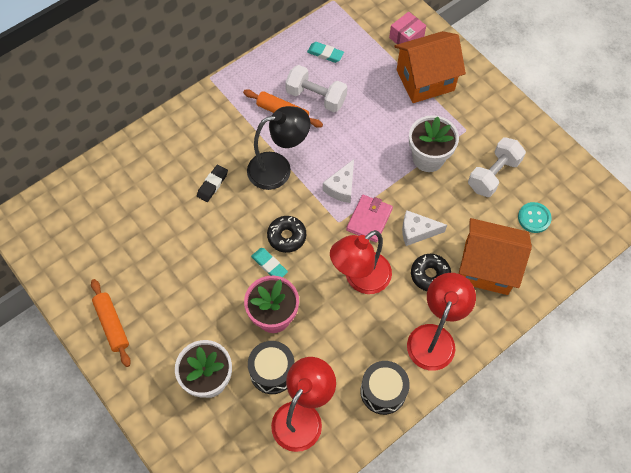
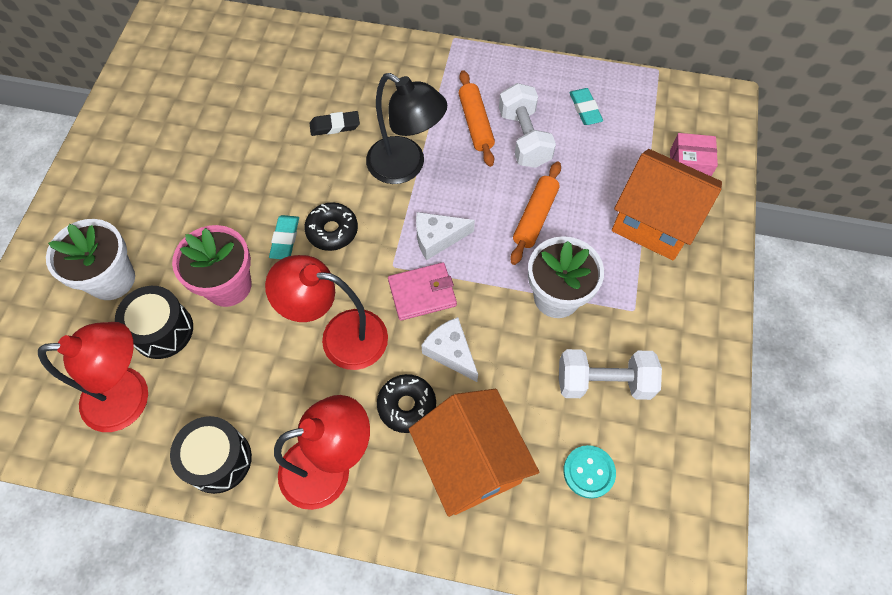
camera: 50 degrees right, 0 degrees up
(112, 324) = (113, 157): orange rolling pin -> orange rolling pin (535, 217)

